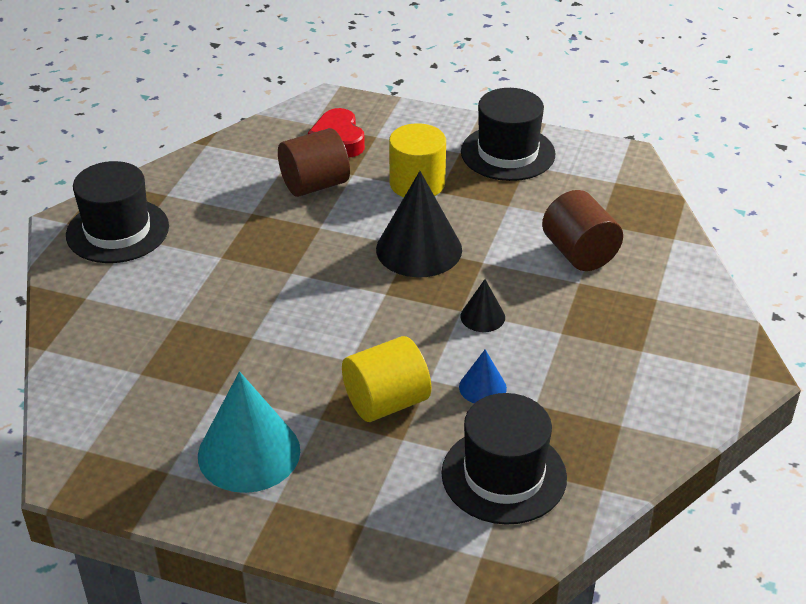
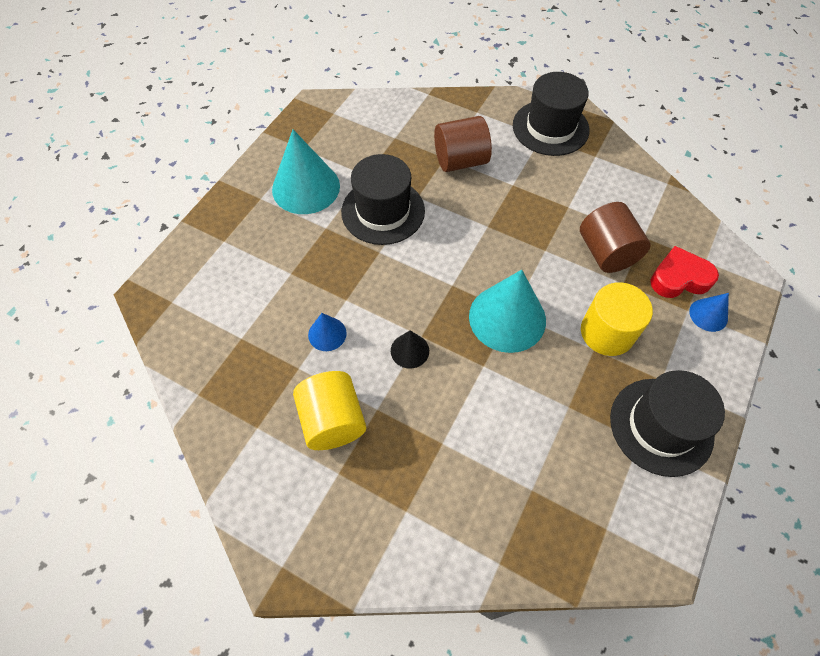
camera: 100 degrees right, 20 degrees up
(379, 124) = (708, 315): none -> blue cone
(386, 402) = (329, 268): yellow cylinder -> yellow cylinder (332, 421)
(419, 249) = (507, 318): black cone -> turquoise cone
(504, 475) = (235, 330): black hat -> black hat (383, 211)
(579, 253) = (485, 455): brown cylinder -> brown cylinder (460, 161)

